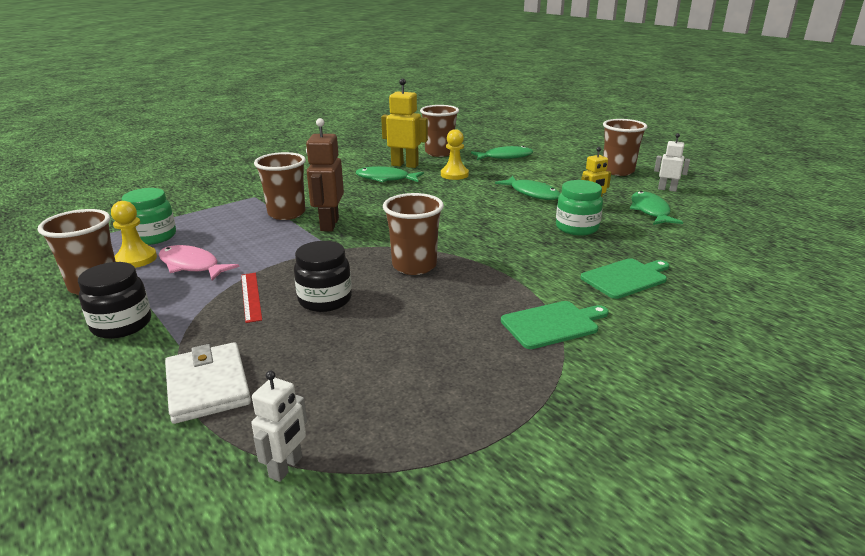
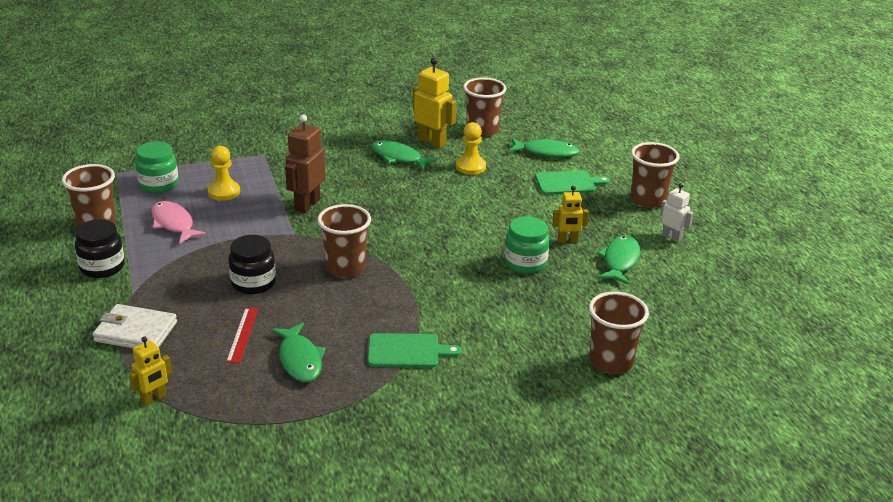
camera: 20 degrees right, 5 degrees up
(136, 259) = (136, 206): yellow pawn -> yellow pawn (224, 192)
(208, 386) = (136, 332): white wallet -> white wallet turned 75 degrees counterclockwise
(251, 296) = (201, 265): red ruler -> red ruler (242, 335)
(286, 213) = (279, 183): brown cup -> brown cup (611, 361)
(286, 467) = (154, 398): white robot -> yellow robot
(532, 193) = (525, 210): green fish -> green fish (299, 359)
(626, 278) = (512, 326): green cutting board -> green cutting board (568, 183)

